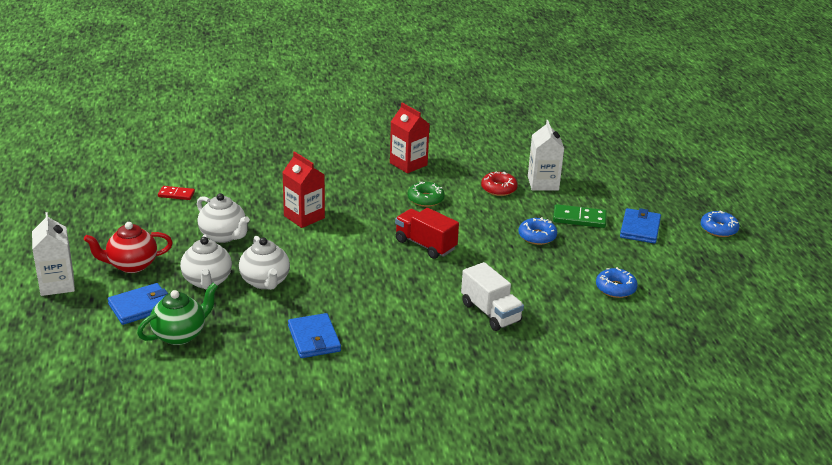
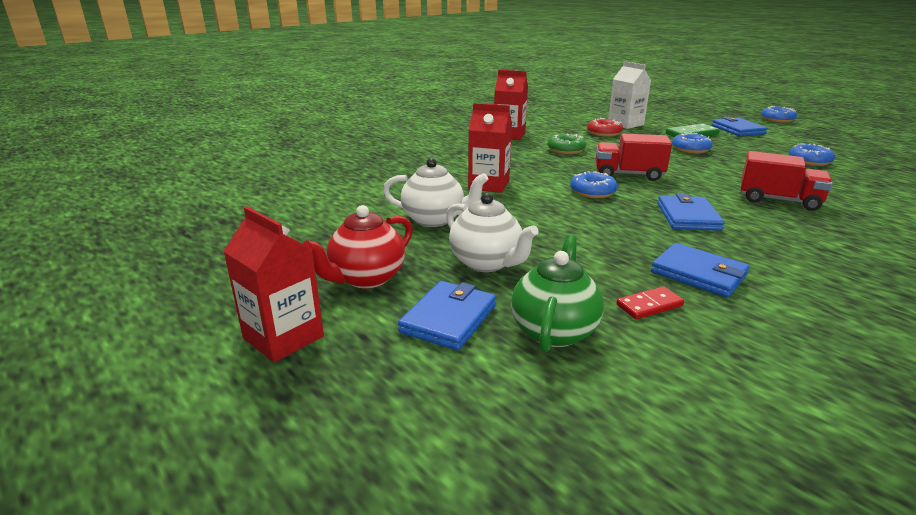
camera: 30 degrees left, 5 degrees down
(57, 284) = (283, 337): white carton -> red carton
(176, 194) = (324, 203): red domino -> red domino (649, 305)
(265, 282) = (549, 242): white teapot -> none
(366, 251) = (592, 192): none -> blue donut
(392, 299) = (688, 216): none -> blue wallet
(490, 313) = (778, 200): white truck -> red truck

